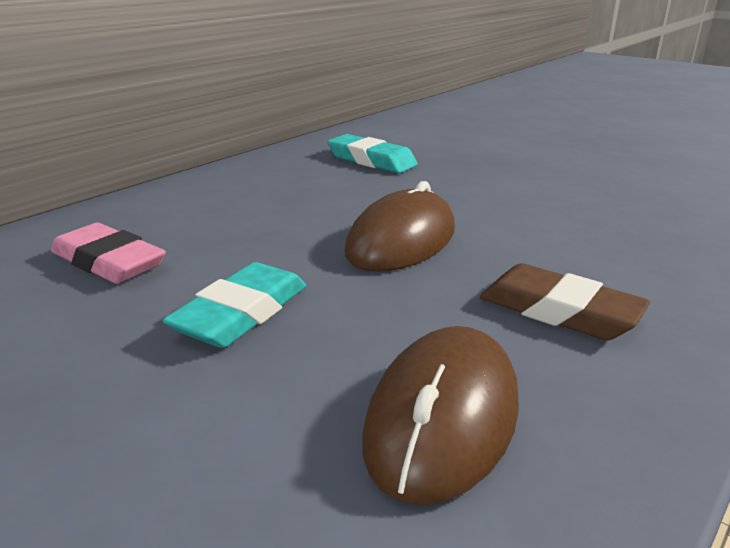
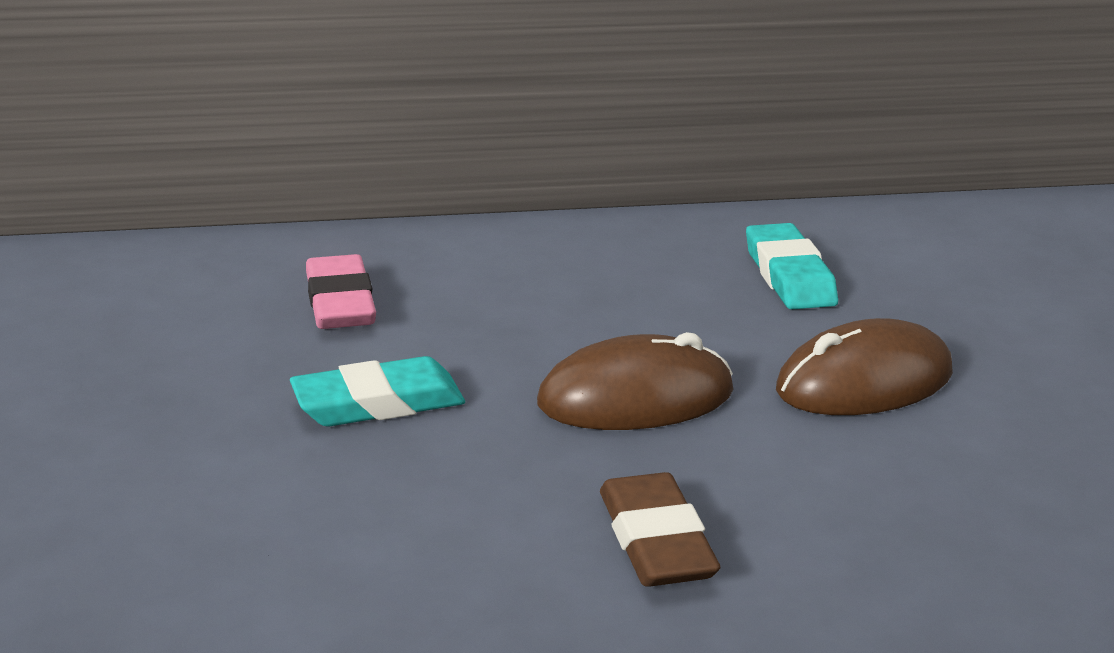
camera: 40 degrees right, 0 degrees up
(442, 417) = (400, 560): brown mouse -> brown mouse (864, 382)

